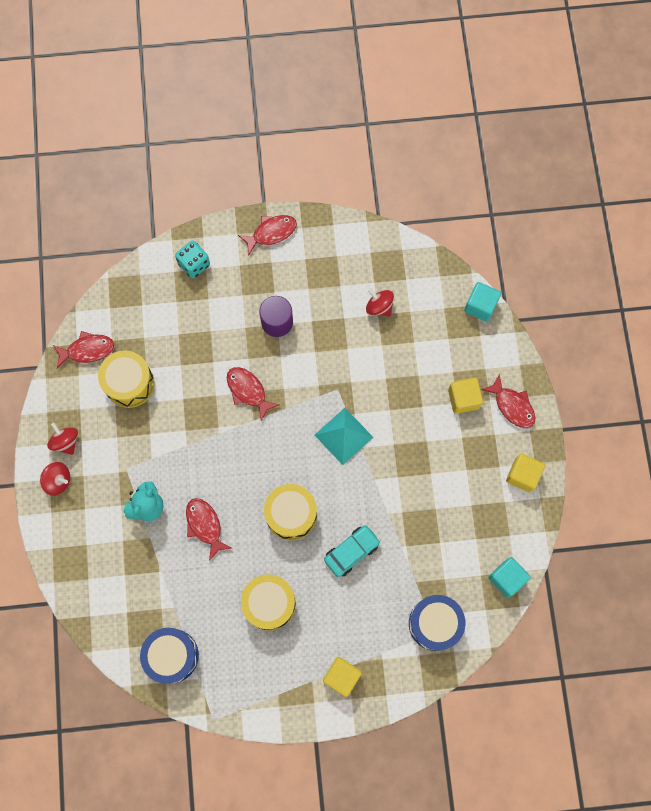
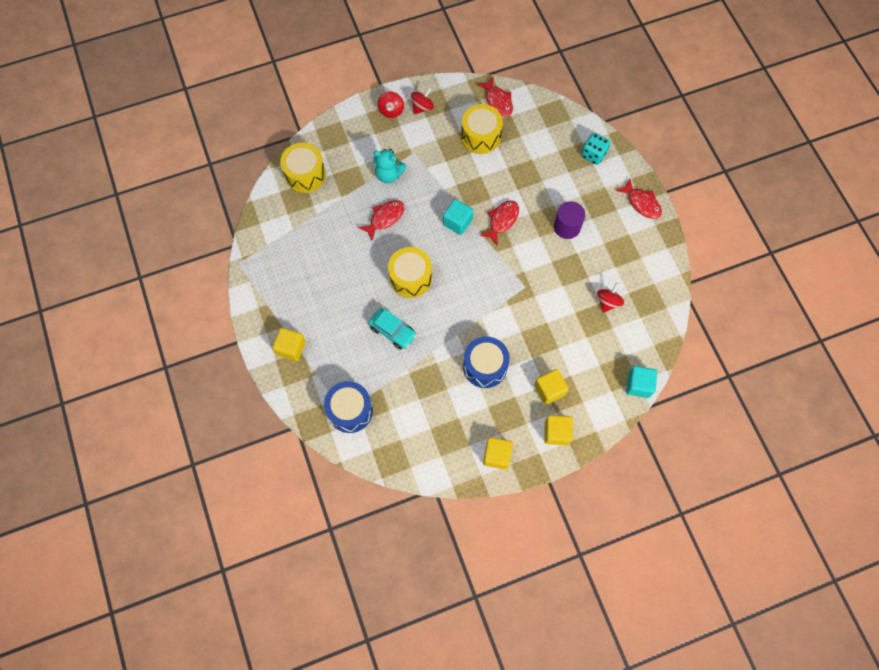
camera: 75 degrees right, 5 degrees down
(172, 656) = (280, 222): blue drum -> blue drum (485, 366)
(269, 603) = (335, 280): yellow drum -> yellow drum (305, 174)
(343, 436) = (487, 301): turquoise pyramid -> none
(506, 578) = (403, 462): turquoise cube -> turquoise cube (457, 222)
(512, 406) = (556, 433): red fish -> yellow cube

